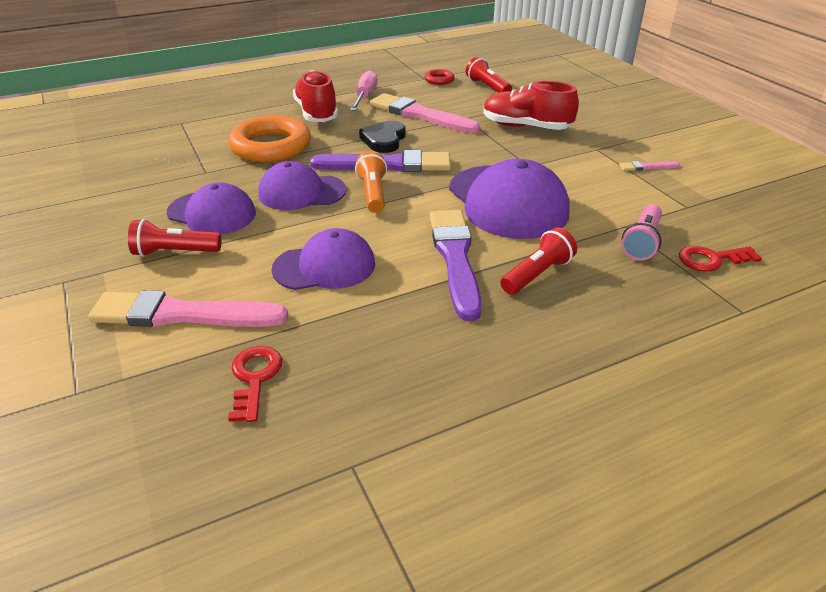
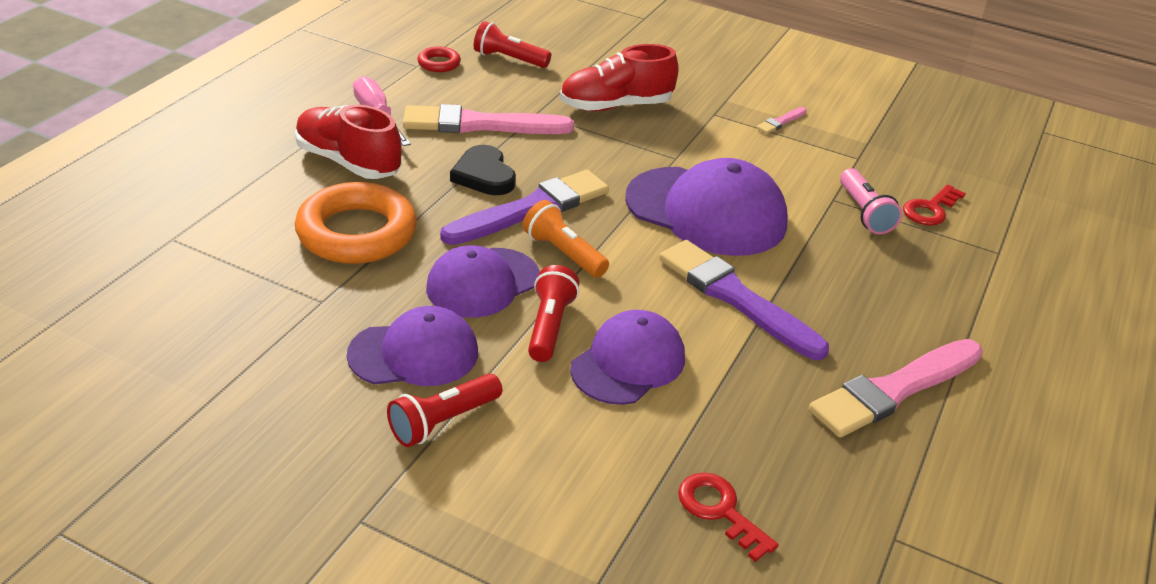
camera: 40 degrees left, 0 degrees up
(183, 314) = (559, 486): pink brush -> pink brush (894, 390)
(537, 274) = (821, 284): red flashlight -> red flashlight (549, 326)

